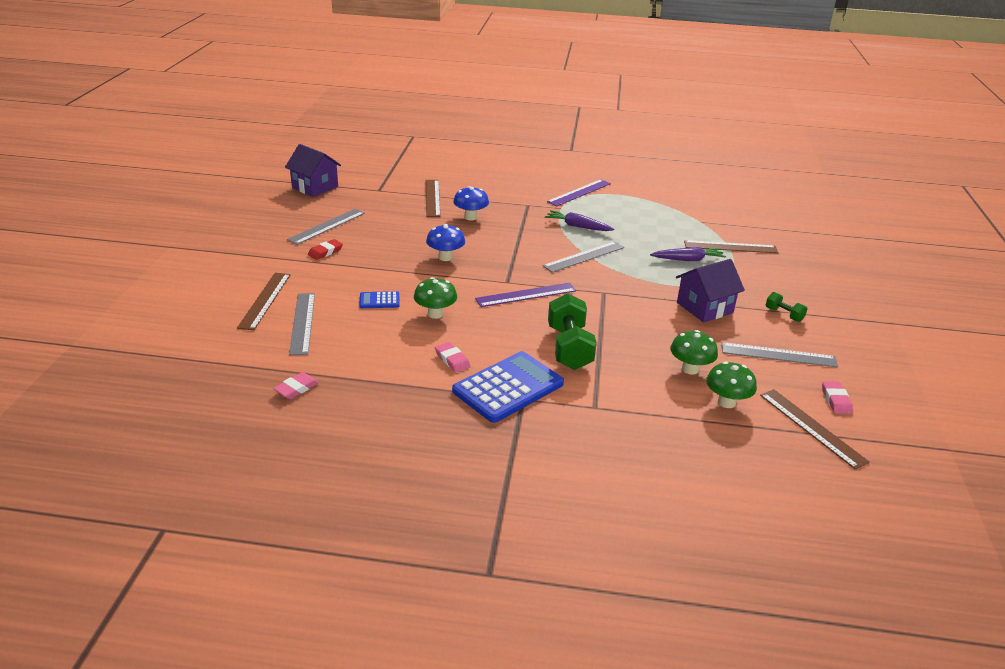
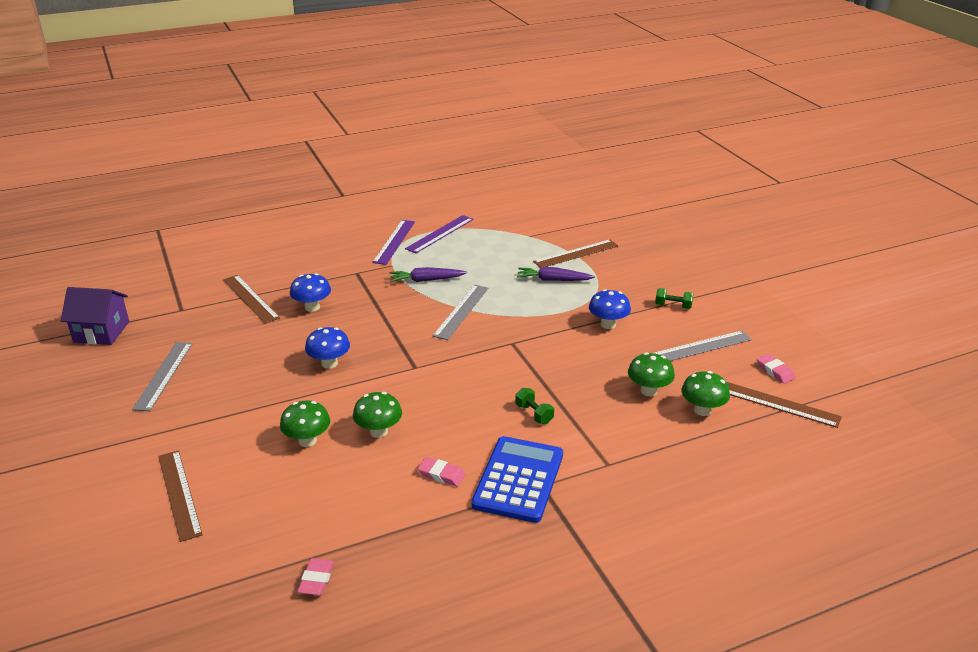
camera: 30 degrees left, 0 degrees up
(302, 323) = (249, 502): grey ruler -> none
(325, 252) = (192, 407): red eraser -> none
(379, 300) = (307, 440): blue calculator -> green mushroom
(526, 295) = (445, 374): purple ruler -> purple ruler (440, 234)
(569, 348) = (534, 414): green dumbbell -> green dumbbell, size x0.49
(688, 259) = (553, 280): purple carrot -> purple carrot turned 135 degrees counterclockwise
(704, 308) = (608, 324): purple house -> blue mushroom

